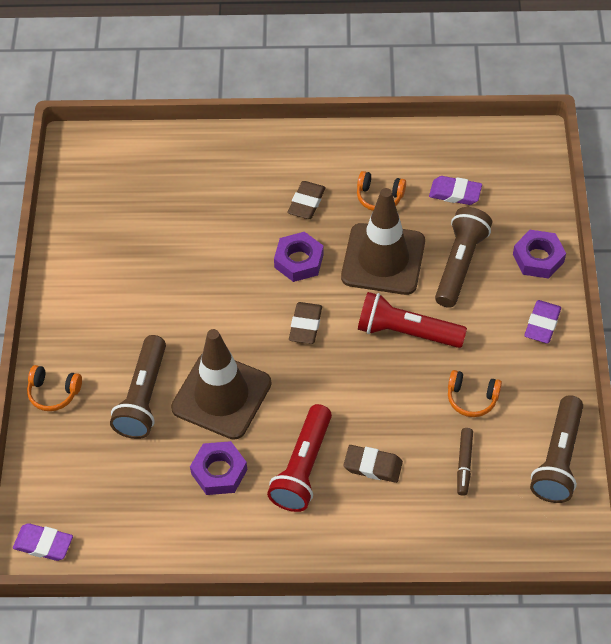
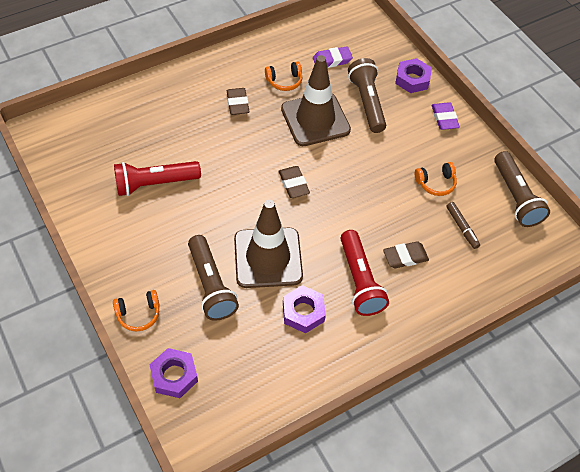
camera: 35 degrees left, 0 degrees up
(43, 544) = (207, 433): purple eraser -> none
(299, 261) = (259, 143): purple nut -> purple nut (174, 375)
(406, 332) = (364, 159): red flashlight -> red flashlight (155, 184)

